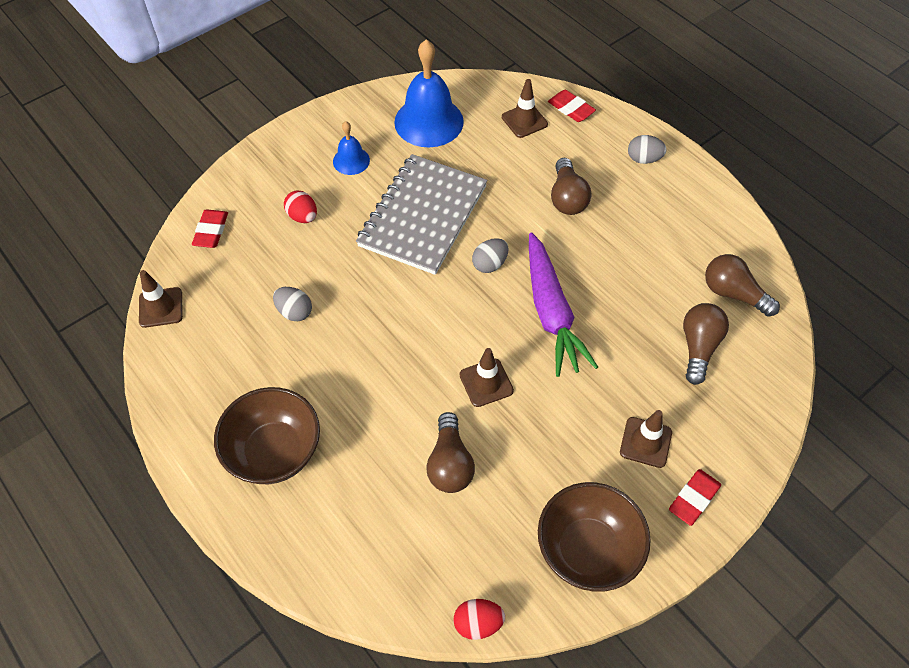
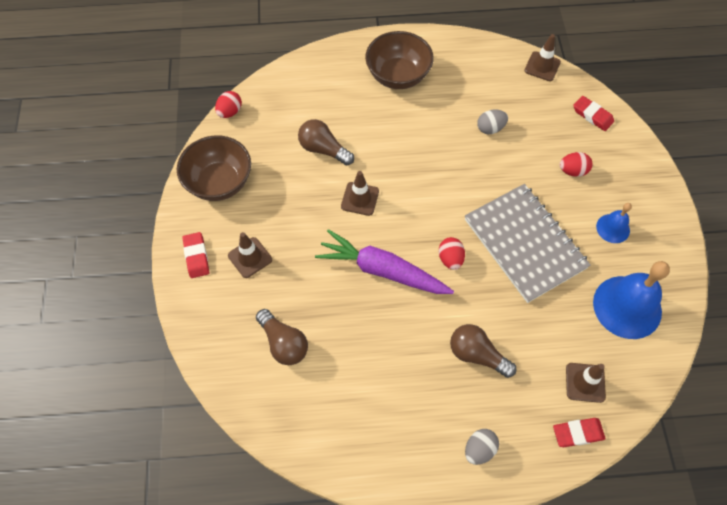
camera: 125 degrees right, 5 degrees up
(490, 264) = (450, 259): grey egg -> red egg
(733, 294) = (304, 406): brown light bulb -> none

